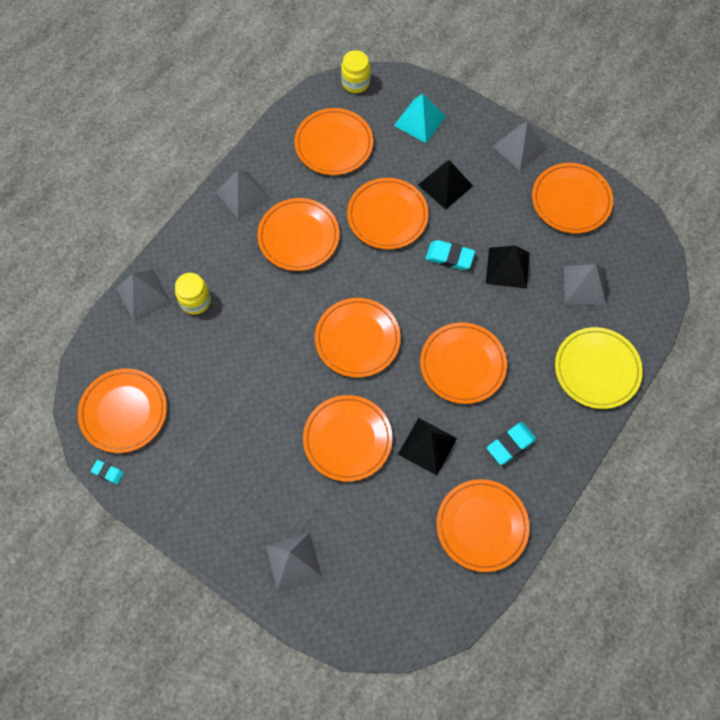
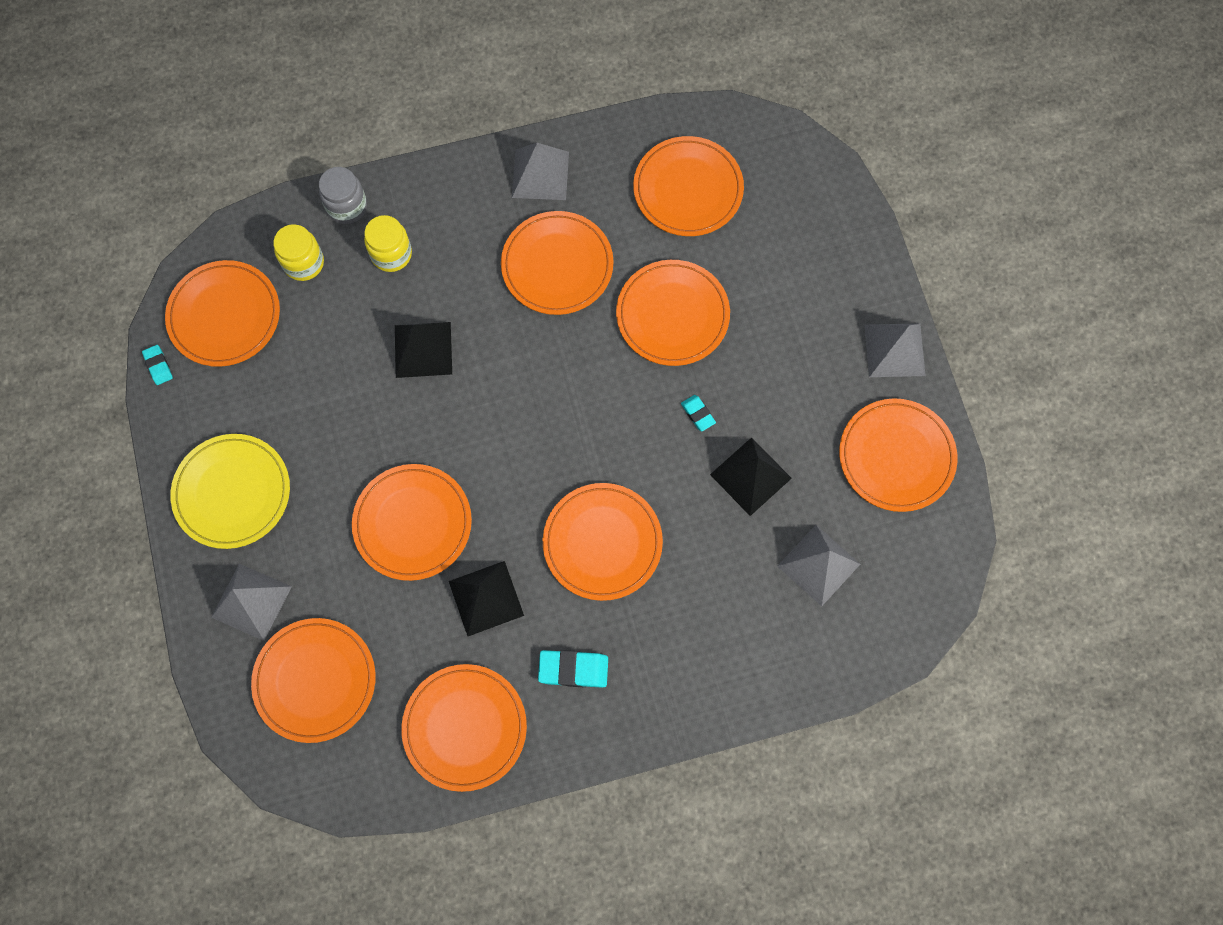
camera: 40 degrees right, 5 degrees up
(143, 294) = (347, 207): grey pyramid -> grey jar
(355, 82) = (776, 135): yellow jar -> yellow jar (304, 263)
(357, 339) = (518, 426): orange plate -> orange plate (315, 680)
(420, 120) = (808, 233): turquoise pyramid -> none
(445, 185) = (768, 329): black pyramid -> black pyramid (423, 349)
(449, 257) = (698, 414): turquoise eraser -> turquoise eraser, size x0.59
(597, 369) = (743, 668): yellow plate -> yellow plate (232, 492)

